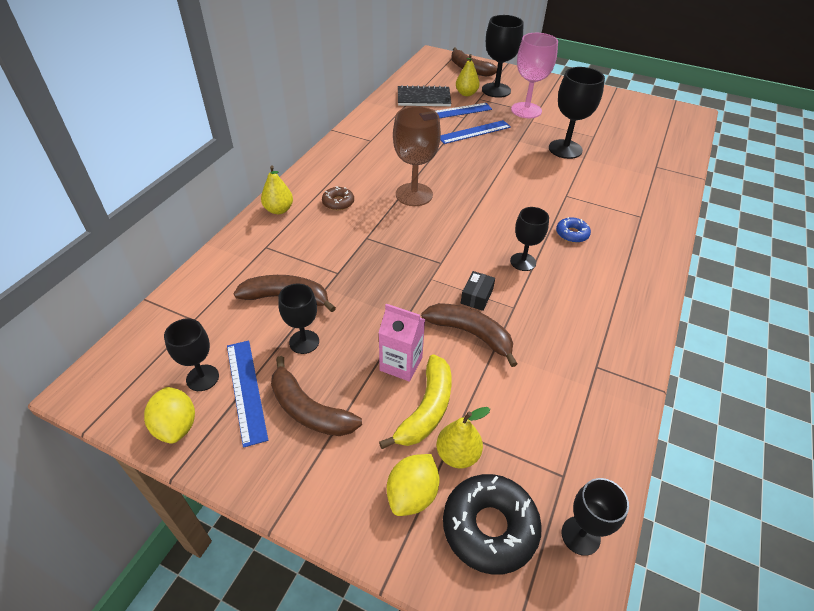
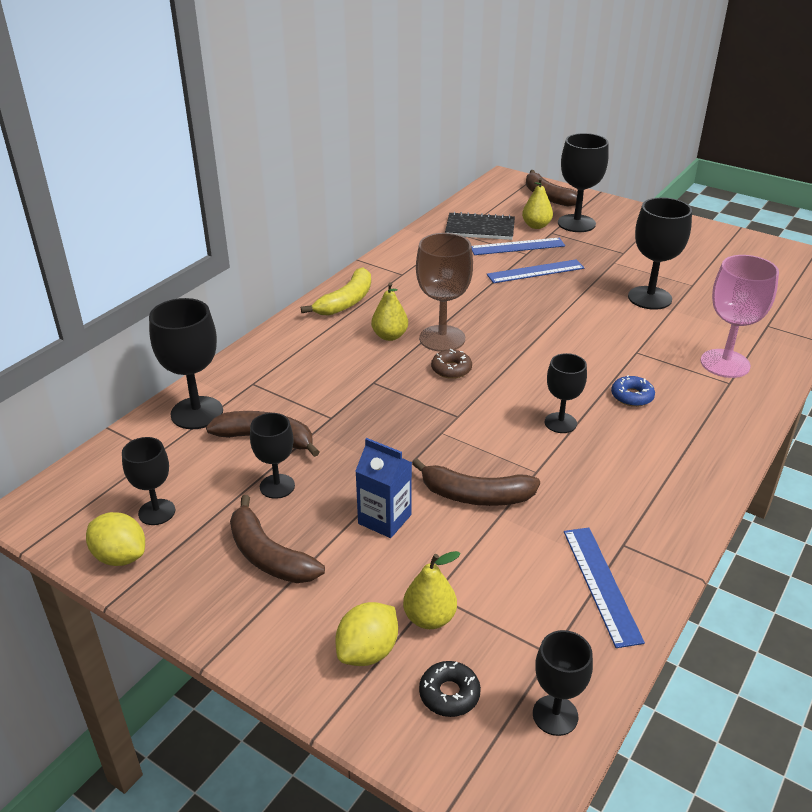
camera: 10 degrees right, 10 degrees down
(176, 426) = (120, 556): yellow lemon -> yellow lemon turned 45 degrees counterclockwise
(222, 278) = (197, 413): none -> black goblet
(246, 390) = (202, 529): blue ruler -> blue ruler (601, 584)
(279, 210) = (275, 344): yellow pear -> yellow pear (390, 336)
(338, 202) = (347, 341): brown donut -> brown donut (451, 369)
(401, 364) = (384, 519): pink carton -> blue carton
(426, 409) = (404, 568): yellow banana -> yellow banana (346, 301)
(470, 334) = (475, 495): brown banana -> brown banana turned 150 degrees clockwise
(477, 296) = (493, 456): black box -> none
(489, 527) = (449, 694): black donut -> black donut, size x0.55
(526, 110) = (610, 249): pink goblet -> pink goblet (725, 363)

